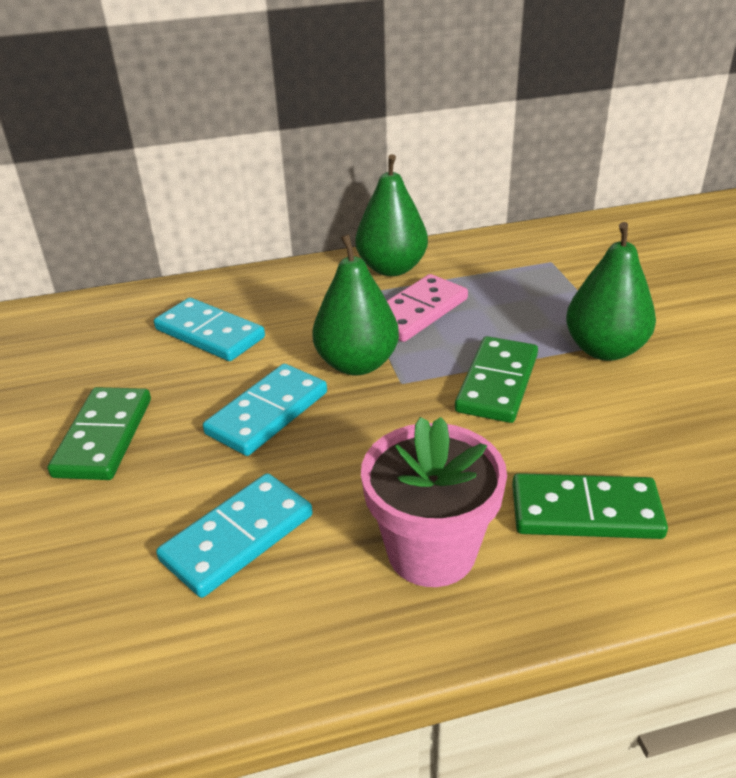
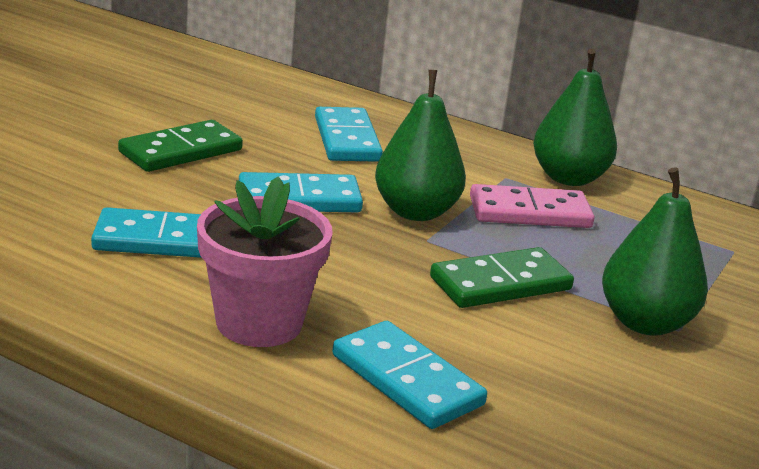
camera: 40 degrees right, 10 degrees down
(585, 511) = (406, 380): green domino -> turquoise domino

